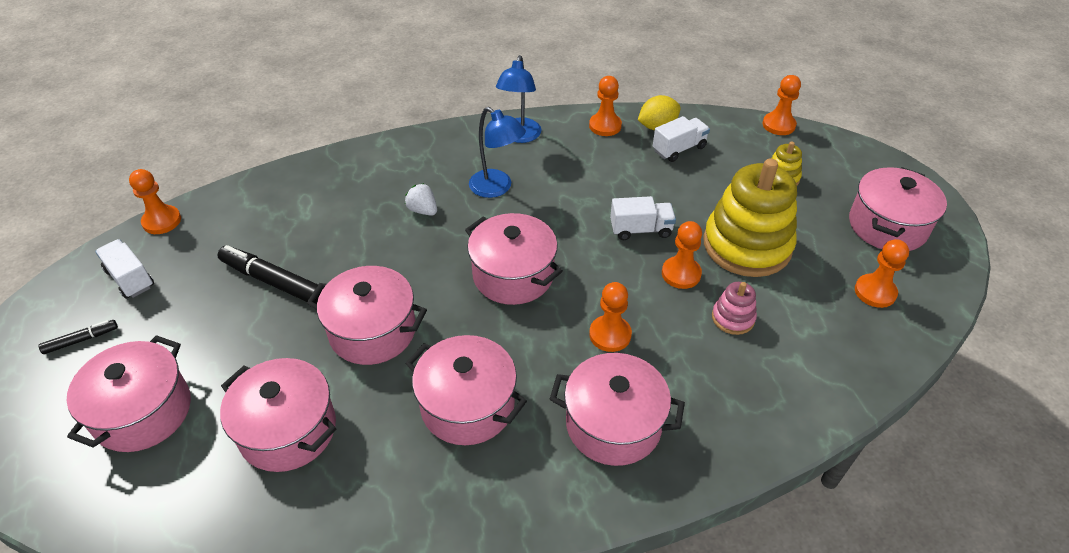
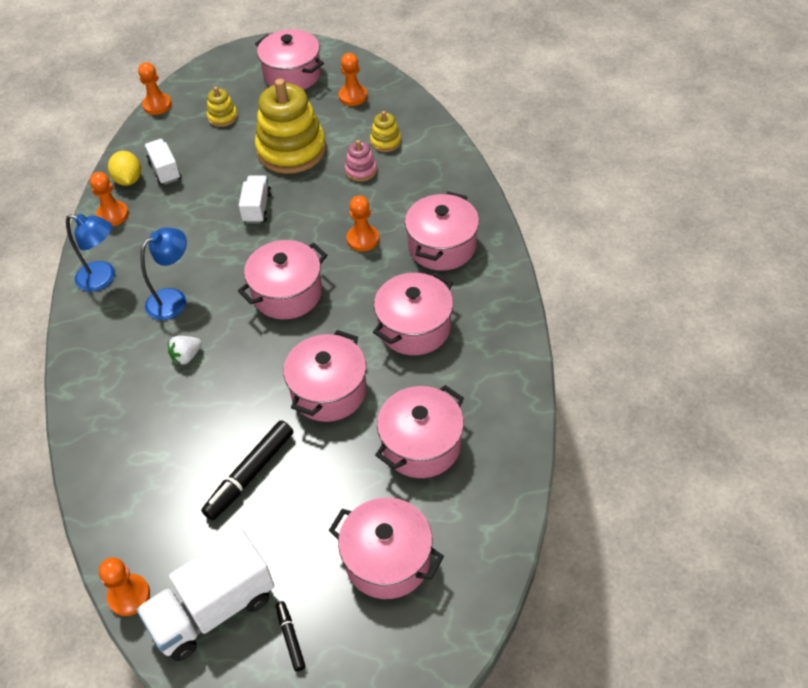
camera: 80 degrees left, 5 degrees up
(130, 278) = (213, 609): white truck -> white truck, size x1.78
(681, 274) = (311, 191): orange pawn -> none
(798, 338) = (385, 142): none -> yellow stacking toy

